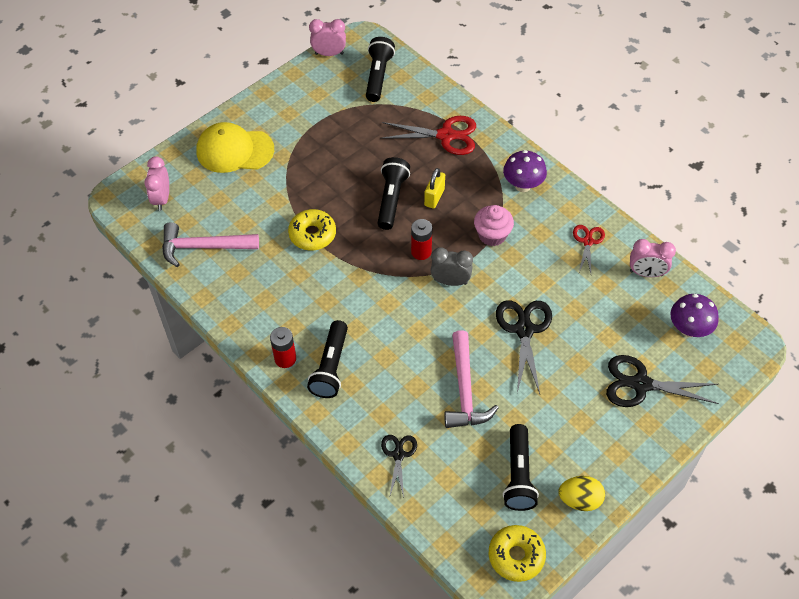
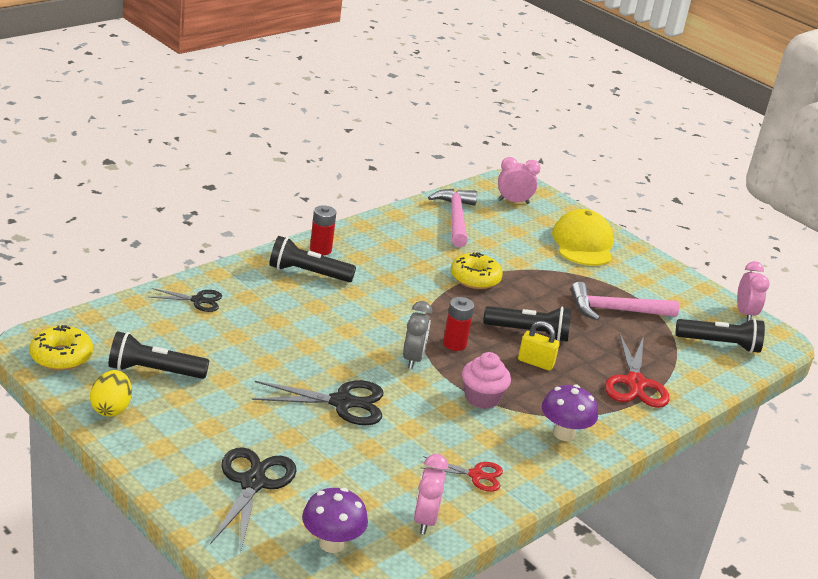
camera: 85 degrees right, 25 degrees down
(465, 390) = (267, 350): pink hammer -> pink hammer (615, 310)

